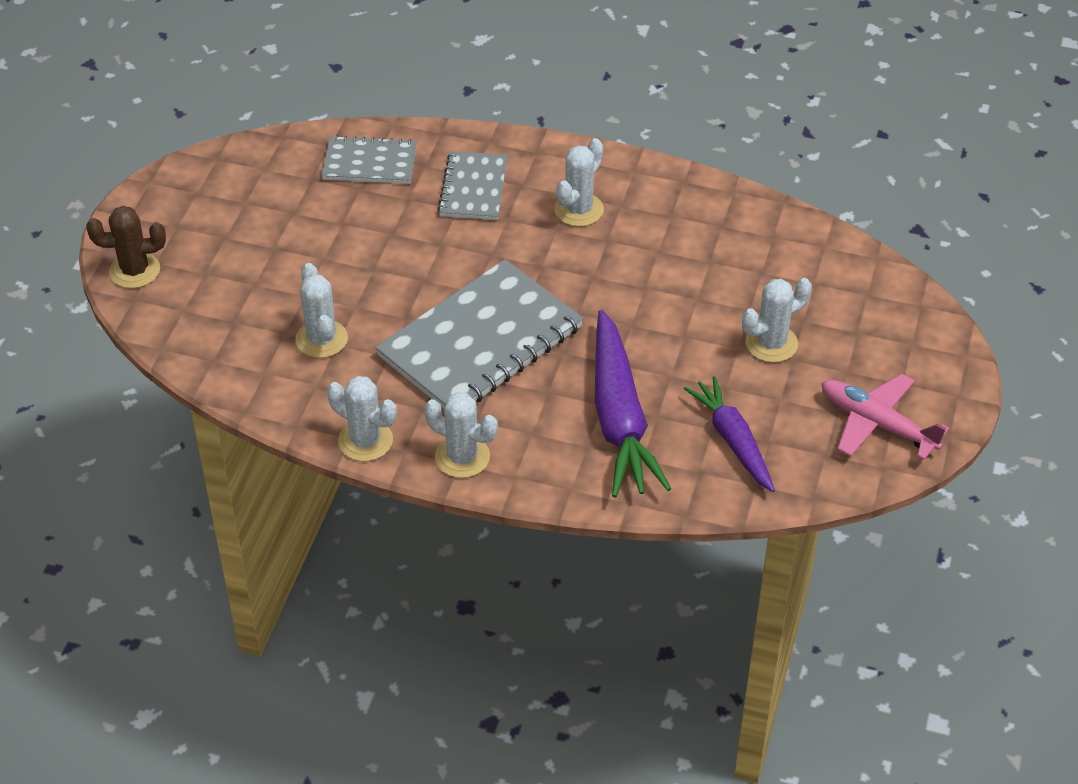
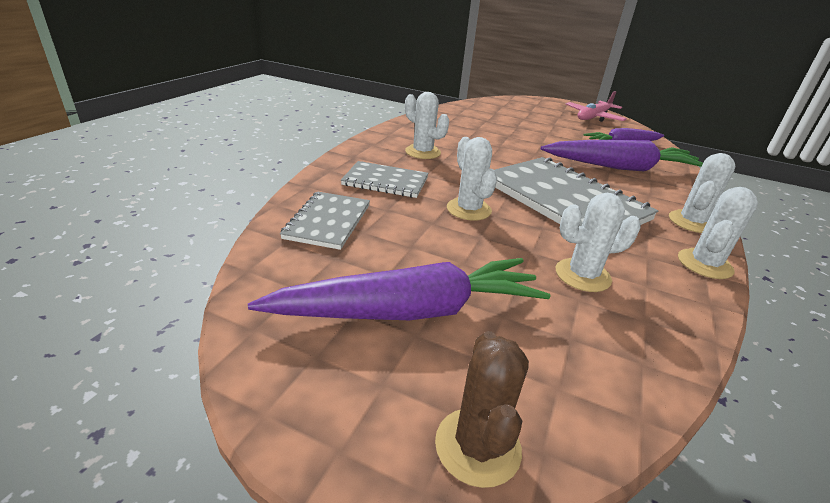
camera: 85 degrees left, 15 degrees down
(249, 231) = (409, 311): none -> purple carrot
(771, 343) = (543, 126): white cactus -> white cactus (468, 209)

